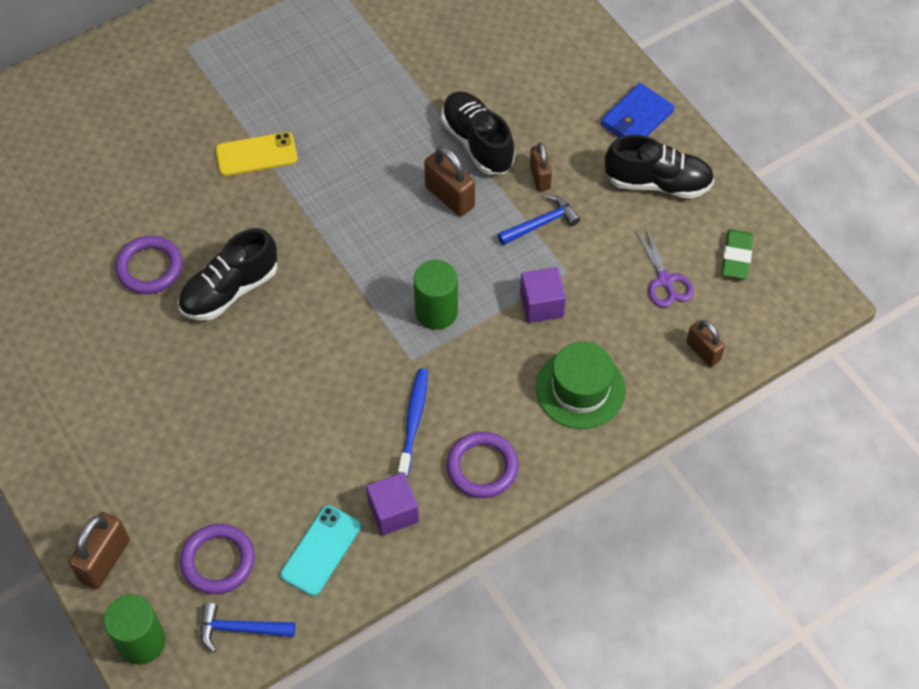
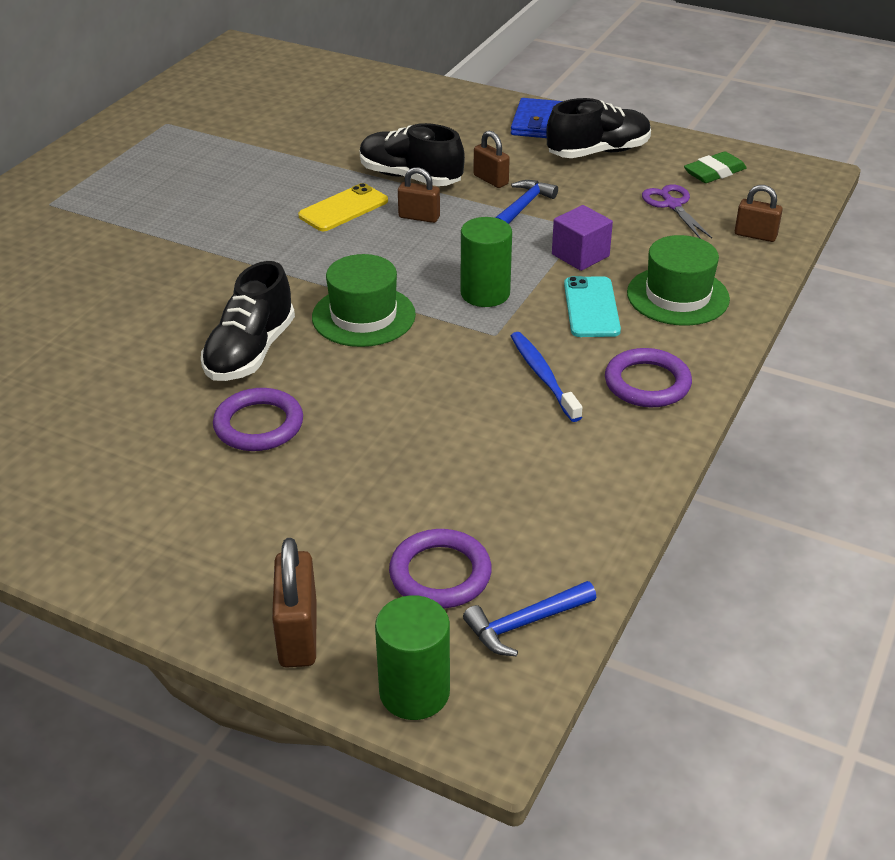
camera: 30 degrees left, 20 degrees down
(150, 267) = (141, 366): purple ring -> purple ring (258, 425)
(256, 154) = (192, 250): yellow phone -> yellow phone (343, 208)
(321, 550) = (549, 515): turquoise phone -> turquoise phone (591, 307)
(331, 292) = (363, 316): none -> green hat
(393, 512) = (594, 452): purple cube -> none
(449, 197) = (419, 217): brown padlock -> brown padlock, size x0.66
(665, 280) = (672, 205): purple scissors -> purple scissors turned 150 degrees counterclockwise
(736, 257) = (714, 172): green eraser -> green eraser turned 75 degrees clockwise

